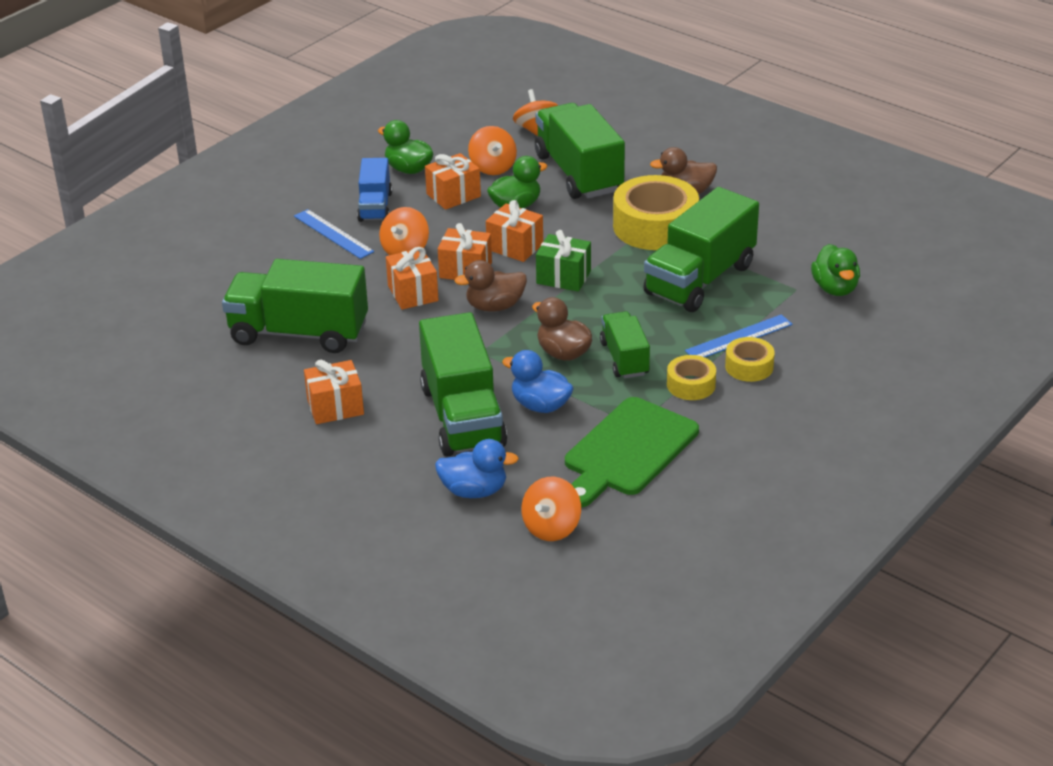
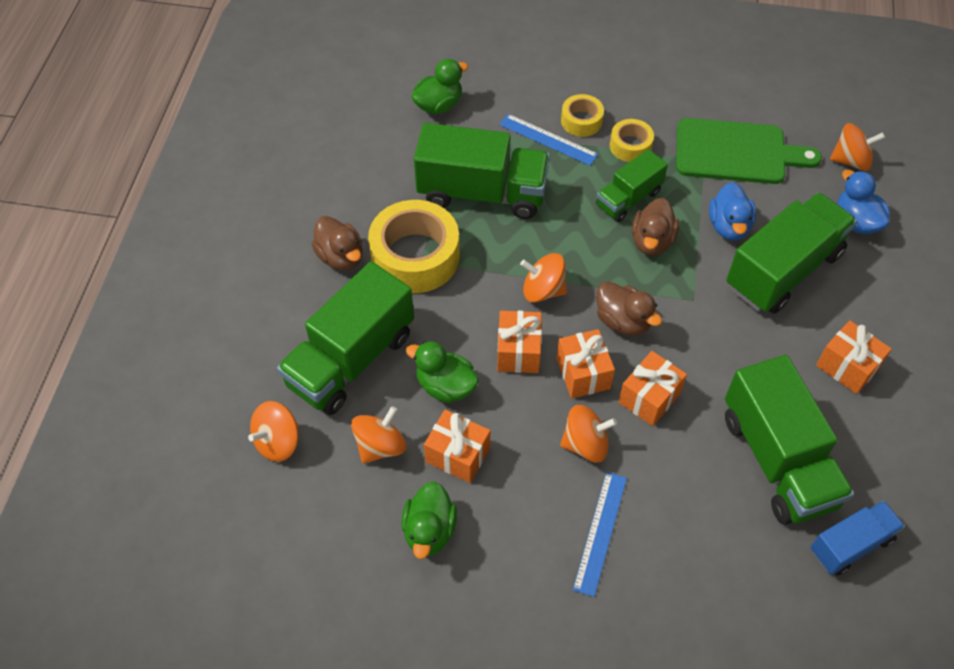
camera: 120 degrees left, 20 degrees up
(375, 206) = (524, 521): blue truck -> blue truck (850, 545)
(563, 277) = (542, 290): green gift -> orange spinning top

